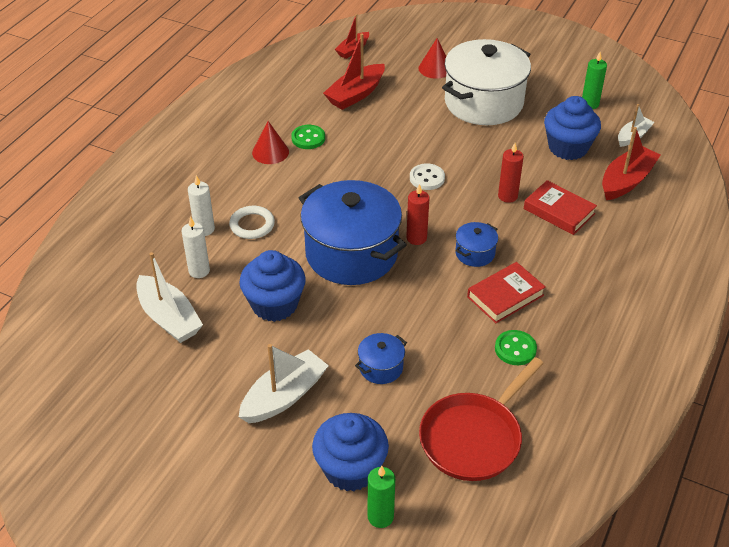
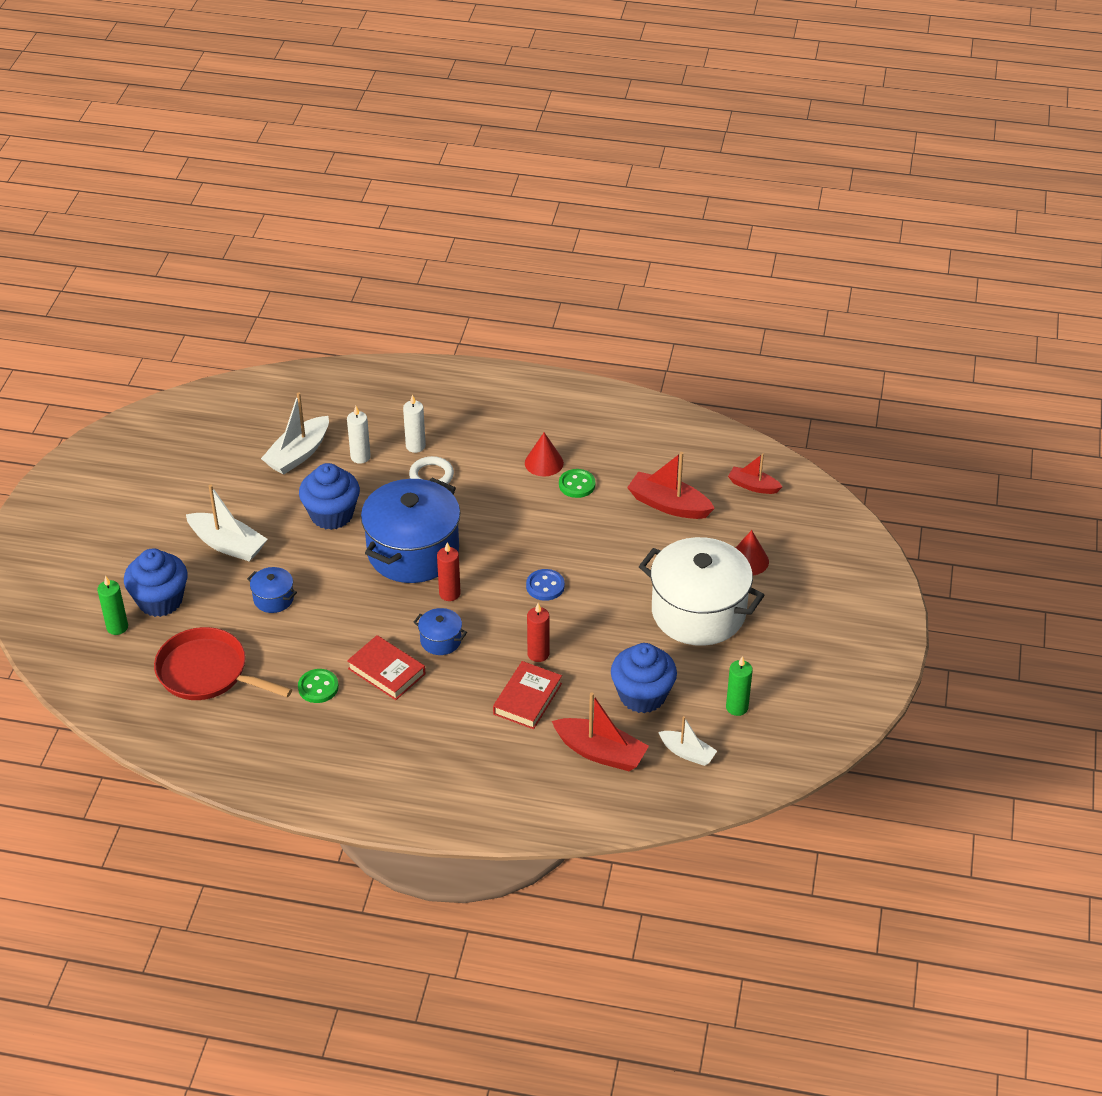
camera: 75 degrees right, 0 degrees up
(427, 178) = (545, 586): white button -> blue button

